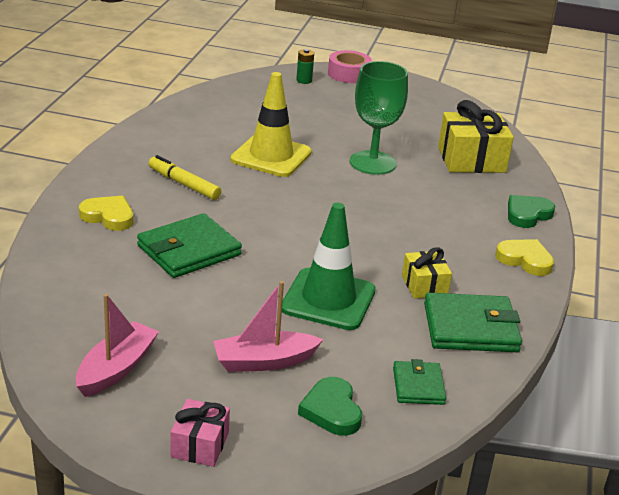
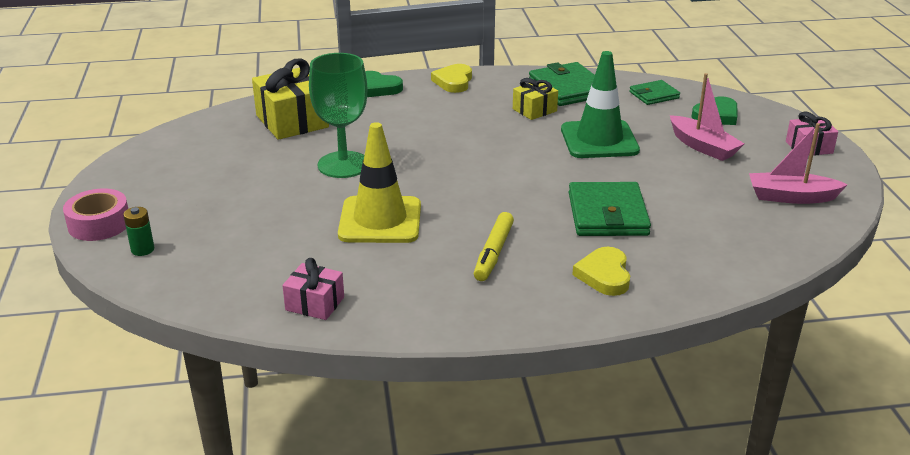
camera: 110 degrees left, 0 degrees up
(189, 114) = (315, 304): none -> pink gift
(189, 250) = (607, 214): green wallet -> green wallet turned 60 degrees clockwise

